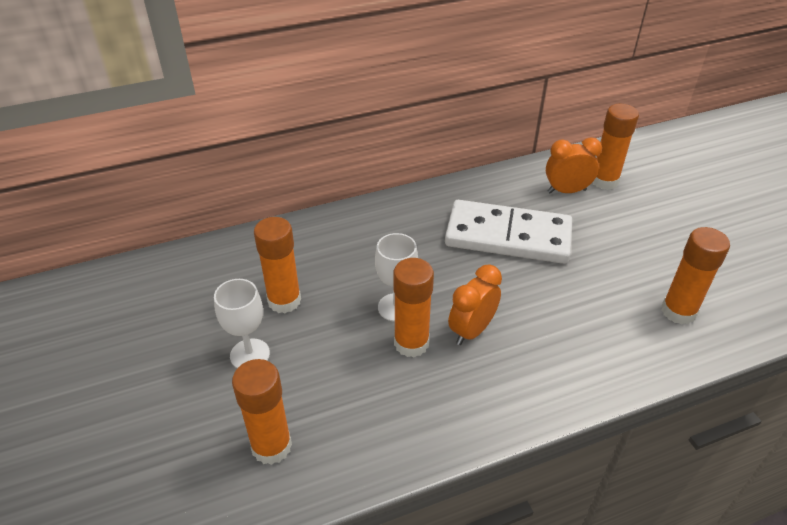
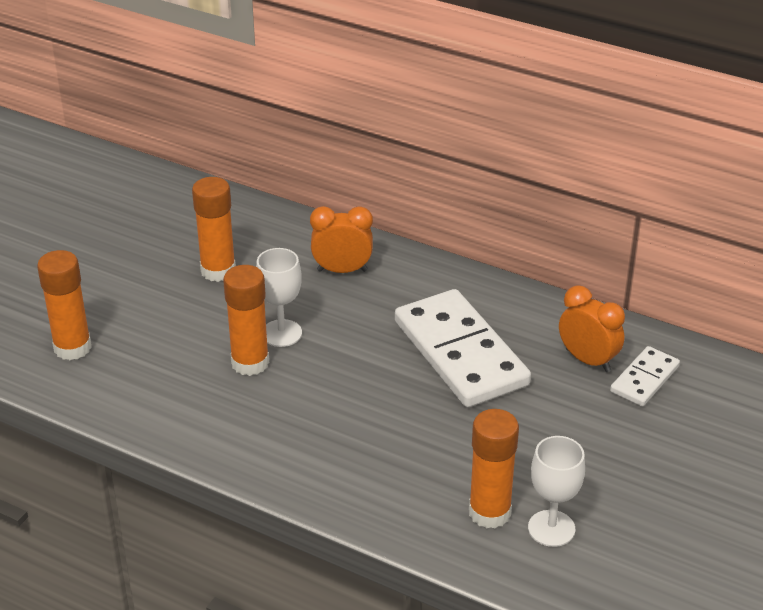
camera: 50 degrees right, 5 degrees down
(250, 354) = (143, 287): white goblet -> white goblet (551, 528)
(472, 331) = (304, 390): orange clock -> orange clock (342, 270)
(604, 181) = (644, 379): orange glue stick -> white domino

